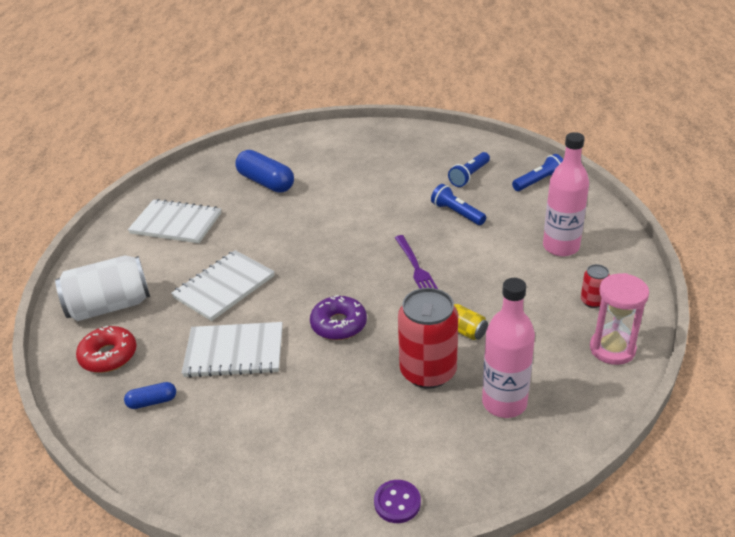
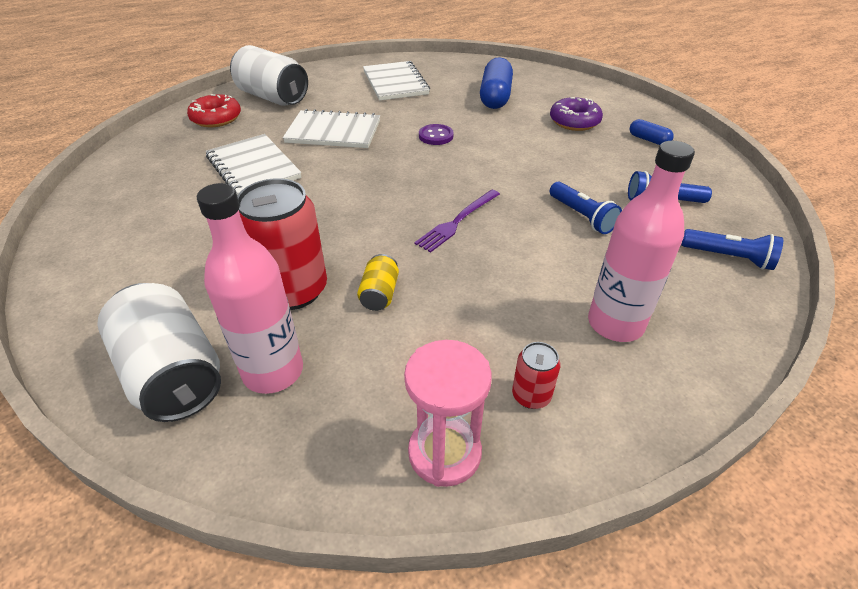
camera: 55 degrees right, 5 degrees up
(152, 401) = (173, 155): blue capsule -> blue capsule (648, 140)
(339, 324) = (328, 207): purple donut -> purple donut (574, 121)
(397, 502) = (84, 338): purple button -> purple button (436, 136)
(457, 213) = (582, 216): blue flashlight -> blue flashlight turned 135 degrees clockwise
(473, 455) = (173, 374): none -> white can

